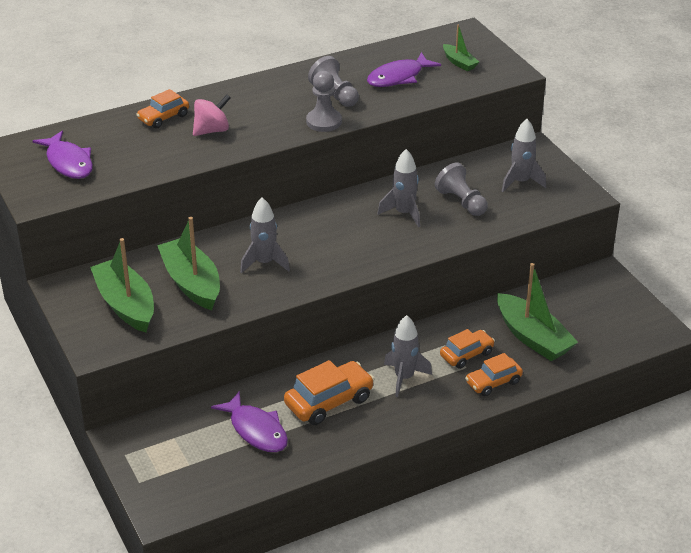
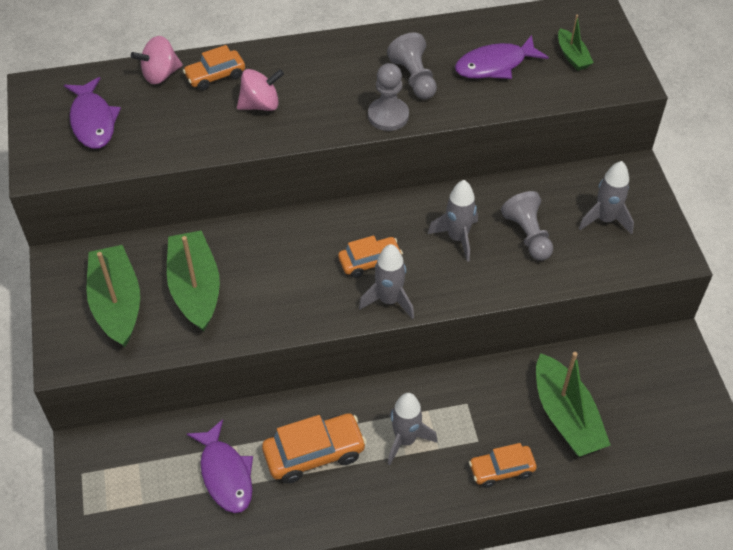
camera: 15 degrees right, 15 degrees up
(114, 123) = (160, 74): none -> pink spinning top
(264, 263) = (282, 277): grey rocket -> grey rocket (389, 300)
(466, 354) = (484, 423): orange car -> orange car (370, 261)

